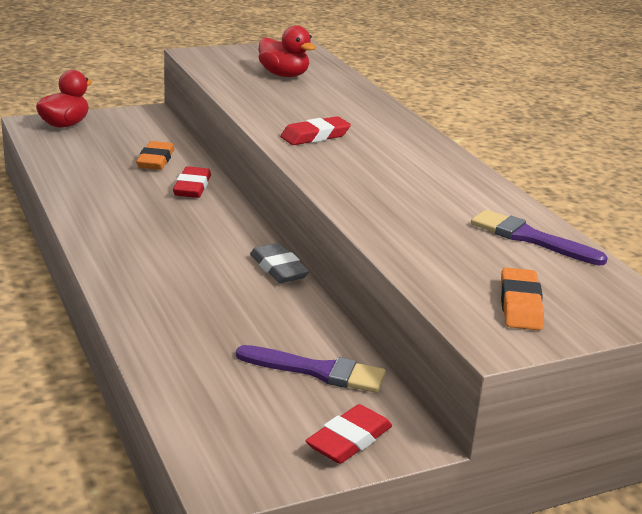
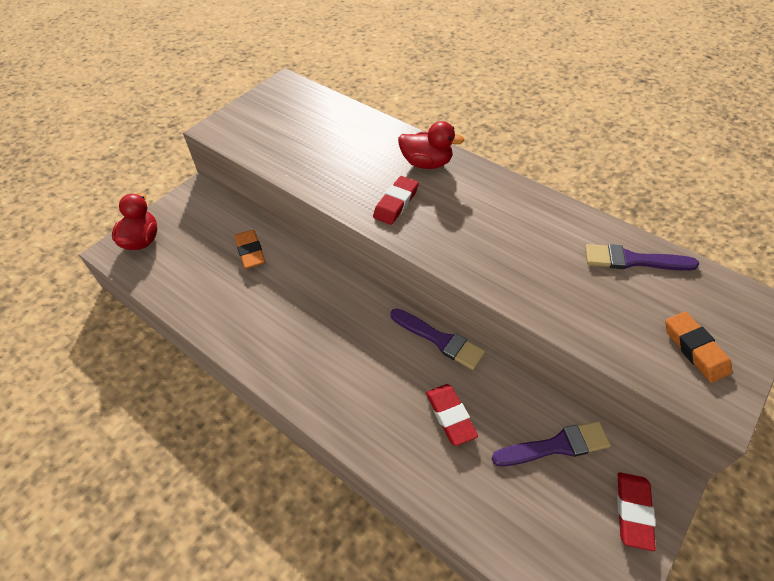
camera: 25 degrees left, 25 degrees up
(192, 187) = (304, 272): red eraser -> red eraser (450, 416)
(278, 268) = (439, 340): grey eraser -> purple brush
(284, 75) = (306, 129): red duck -> red duck (426, 163)

